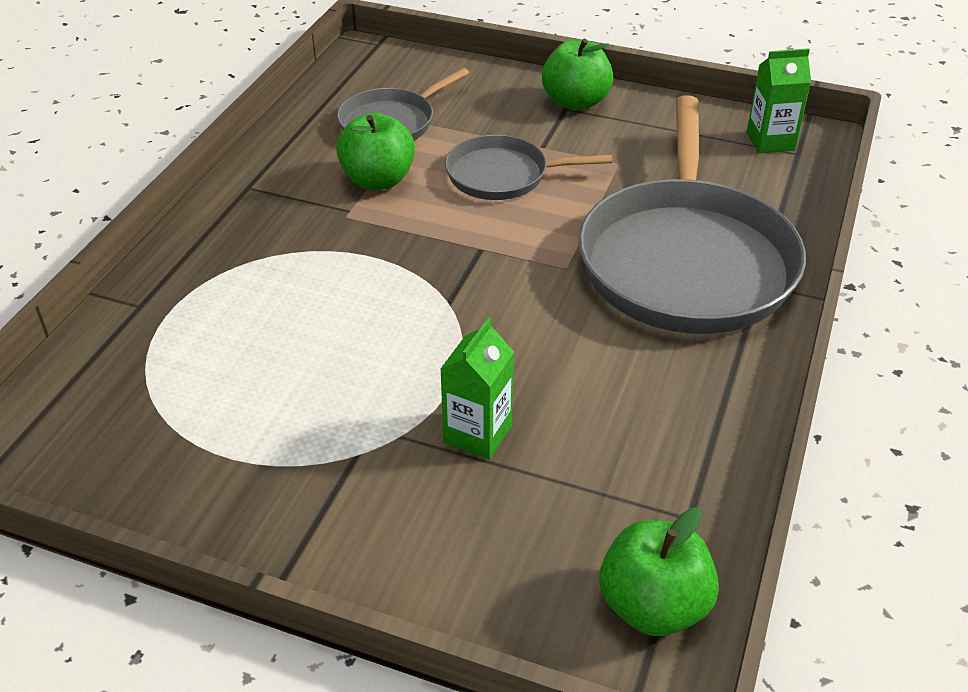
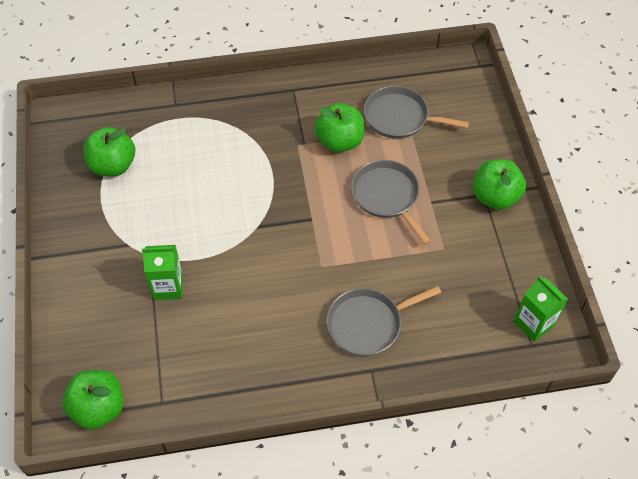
camera: 60 degrees right, 15 degrees up
(179, 418) = (113, 165): none -> green apple
(686, 261) = (368, 324): grey pan -> grey pan, size x0.51

